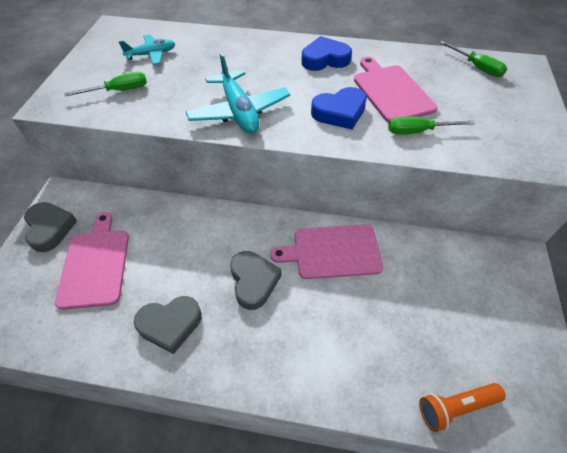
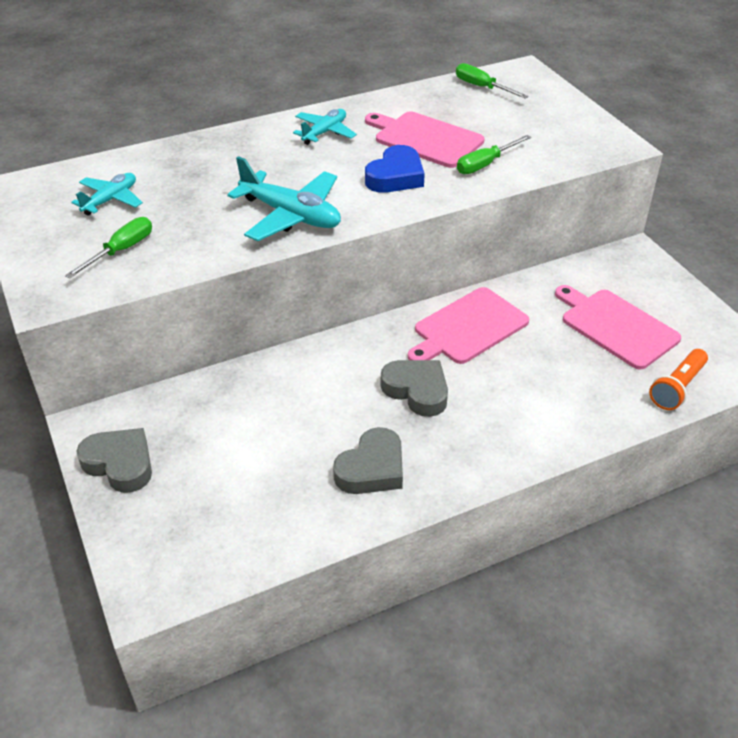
camera: 35 degrees left, 10 degrees down
(95, 264) = (224, 465): pink cutting board -> pink cutting board (616, 326)
(325, 59) = (325, 132): blue heart -> turquoise plane
(476, 67) = (482, 87): green screwdriver -> green screwdriver turned 150 degrees counterclockwise

